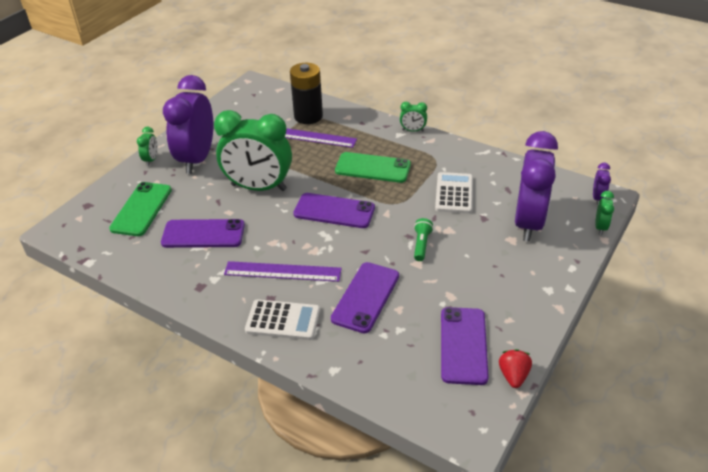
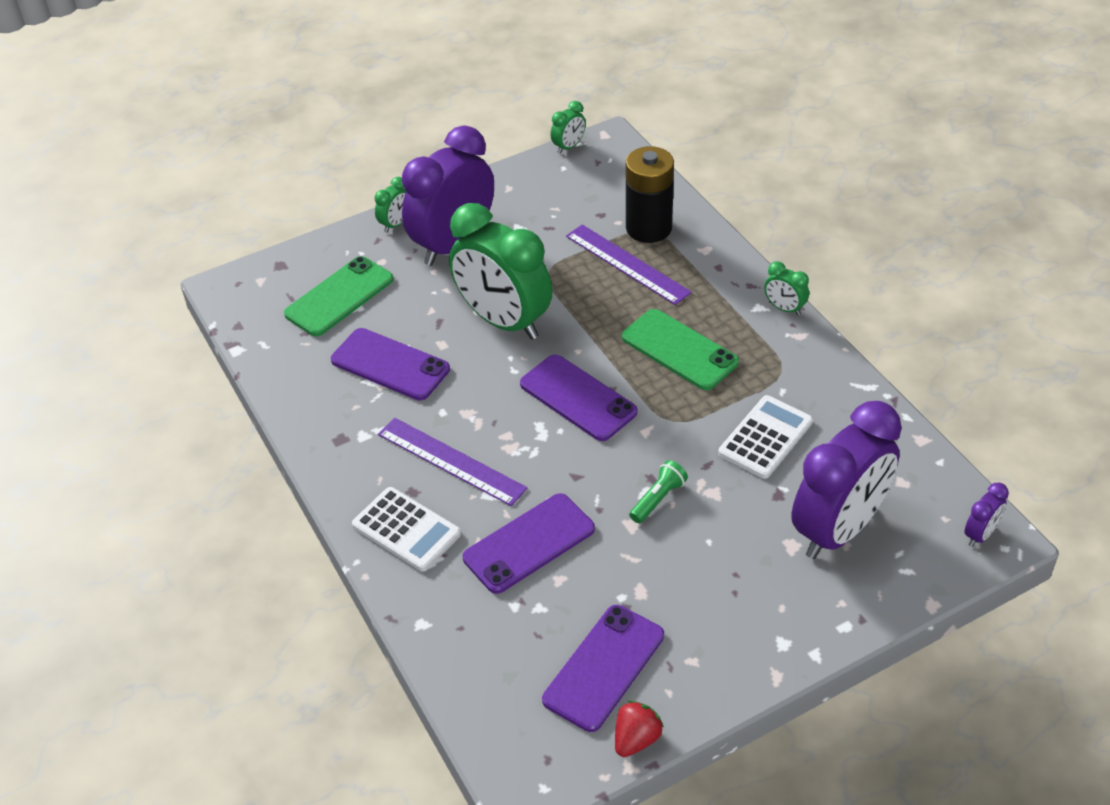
camera: 30 degrees right, 5 degrees up
(600, 227) = (943, 583): green clock -> green clock (568, 146)

